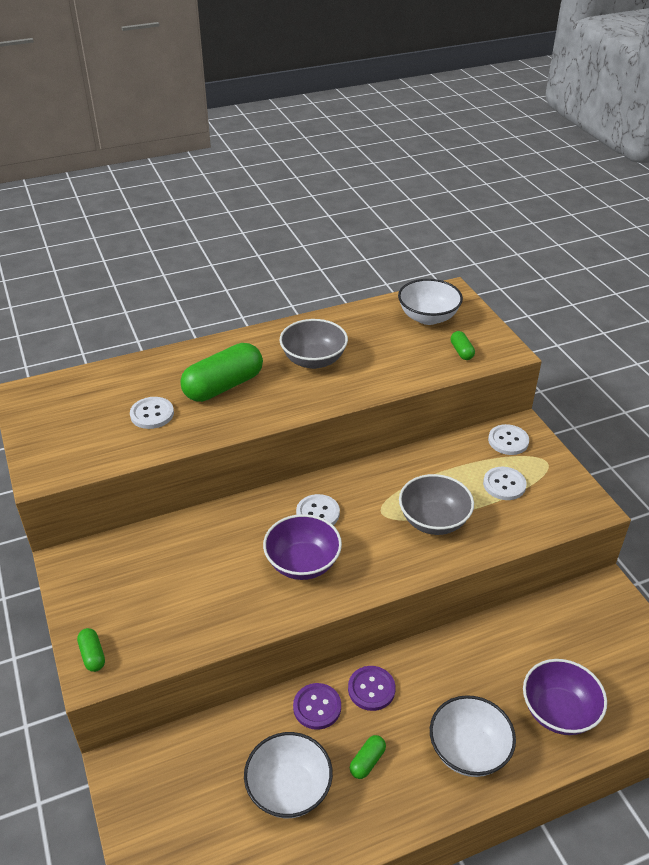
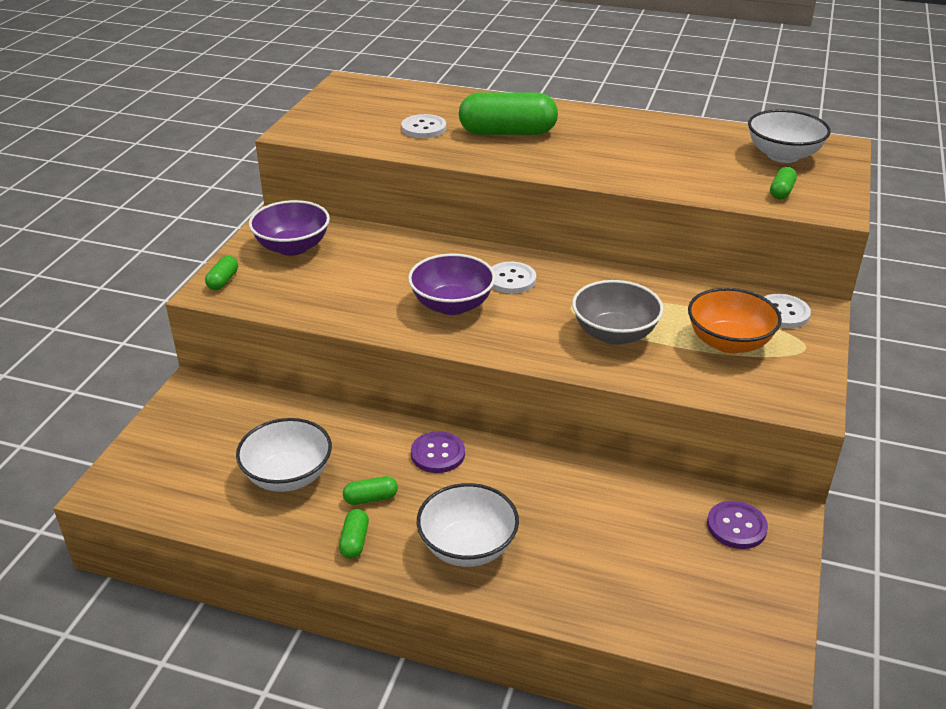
camera: 40 degrees right, 5 degrees down
(313, 360) = (615, 145): grey bowl -> none
(317, 707) = (377, 439): purple button -> purple button (736, 526)
(395, 806) = (354, 541): none -> green capsule
(504, 484) = (729, 342): white button -> orange bowl
(559, 711) = (594, 575): purple bowl -> purple bowl (292, 247)

